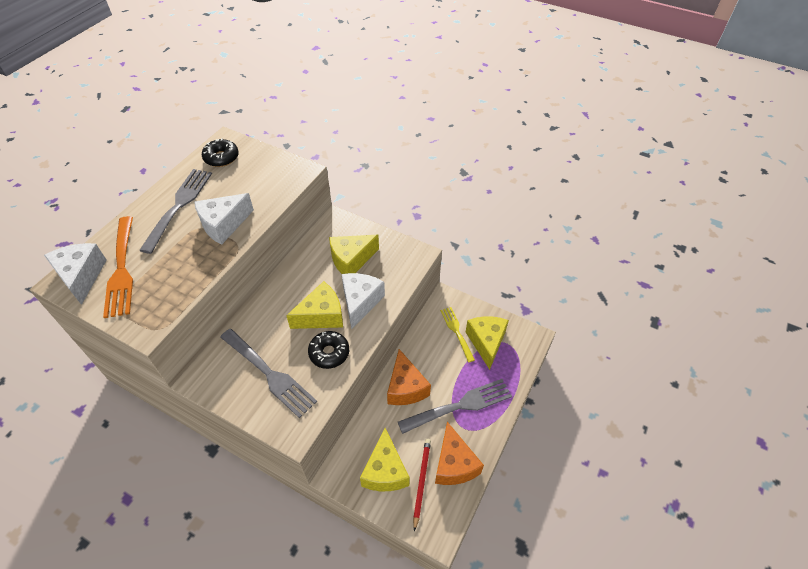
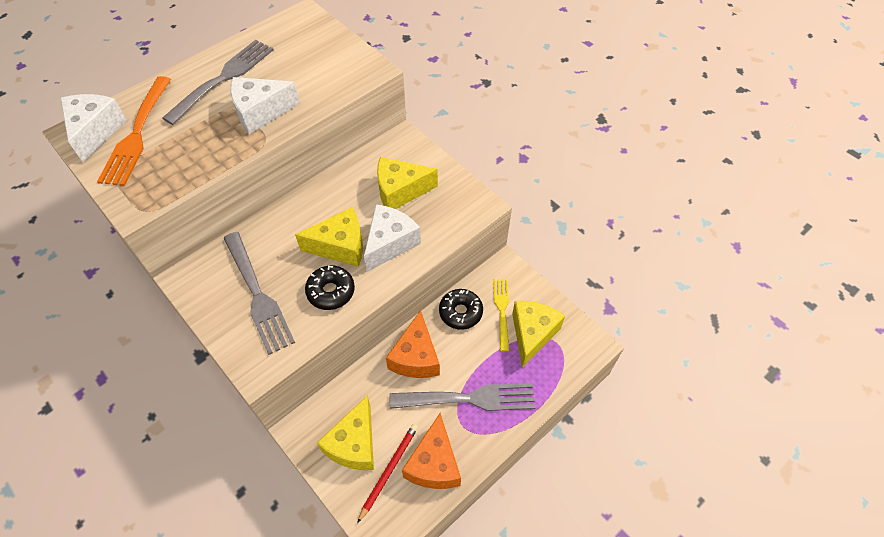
camera: 20 degrees right, 5 degrees up
(221, 158) = (291, 34): black donut -> black donut (460, 312)

